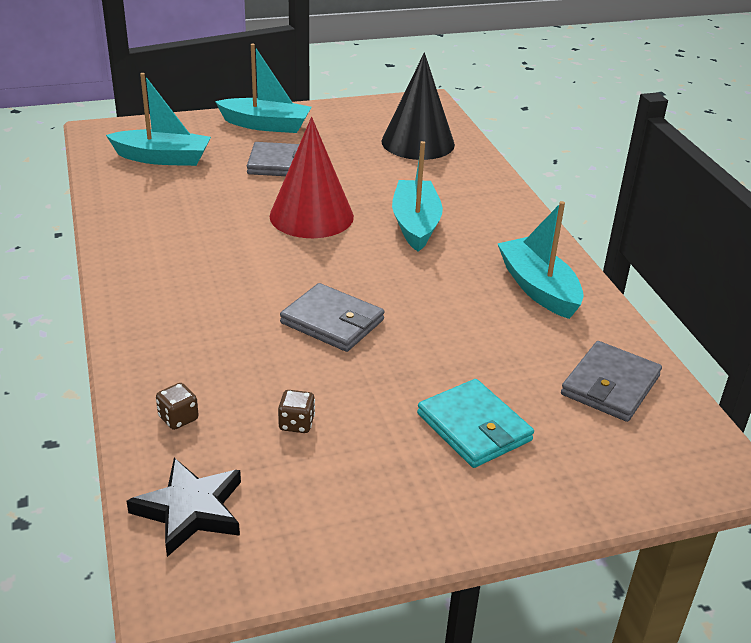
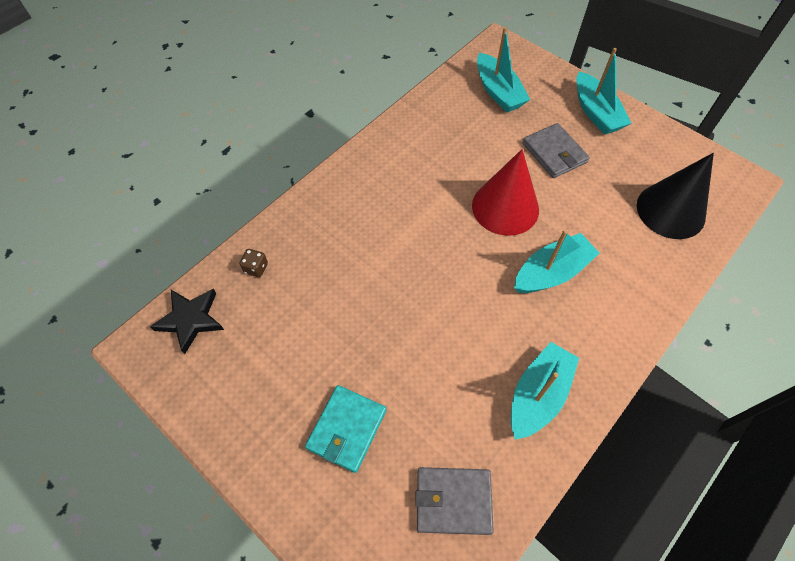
camera: 60 degrees right, 25 degrees up
(296, 423) = (287, 327): brown dice -> none
(332, 322) = (396, 288): grey wallet -> none

